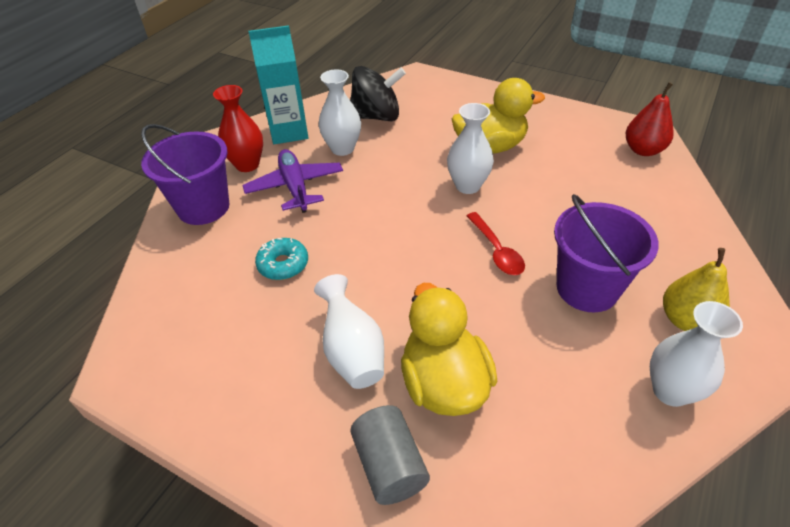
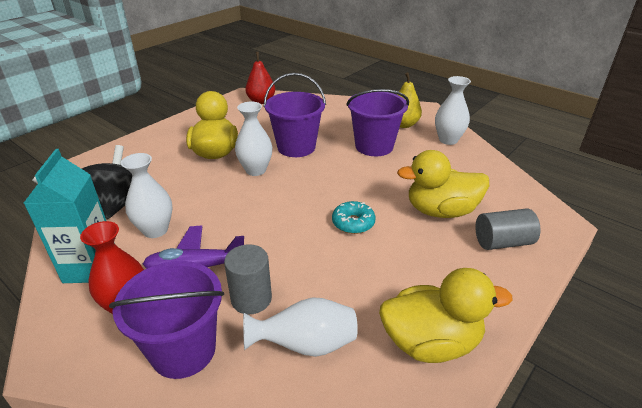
camera: 80 degrees left, 10 degrees down
(207, 377) = (430, 342): none -> yellow duck
(260, 231) = (251, 299): none -> grey cylinder
(283, 264) = (305, 283): turquoise donut -> turquoise donut (353, 223)
(352, 351) = (411, 249): white vase -> white vase (306, 345)
(496, 251) = (331, 171): red spoon -> none
(538, 208) = (296, 147): none -> purple bucket

